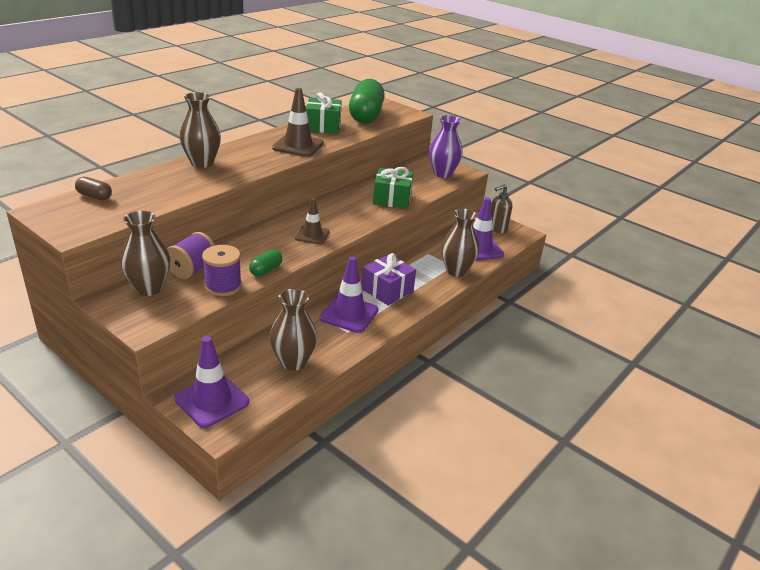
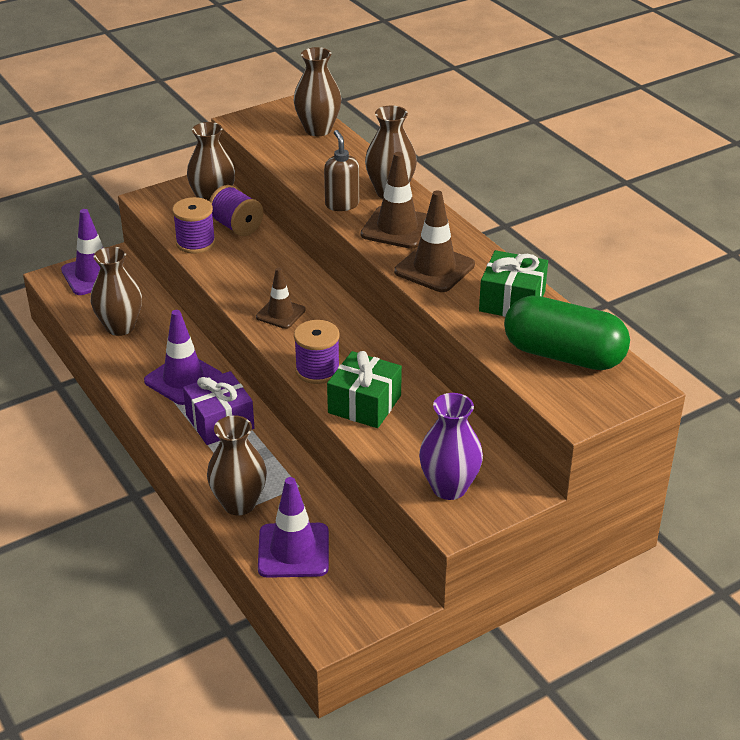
camera: 110 degrees right, 5 degrees up
(94, 196) = (318, 130): brown capsule -> brown vase
(252, 158) = (397, 228): none -> brown traffic cone
(266, 270) = (214, 271): green capsule -> none
(368, 216) = (317, 370): none -> purple spool
(497, 228) = (353, 599): brown soap dispenser -> brown soap dispenser (342, 204)

